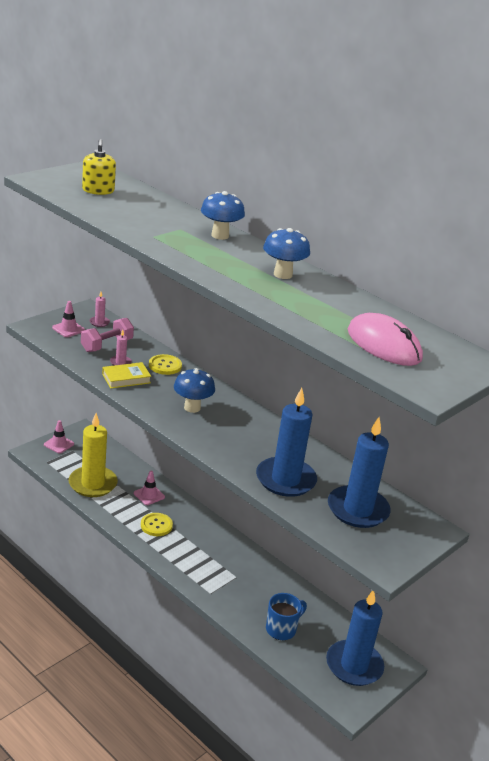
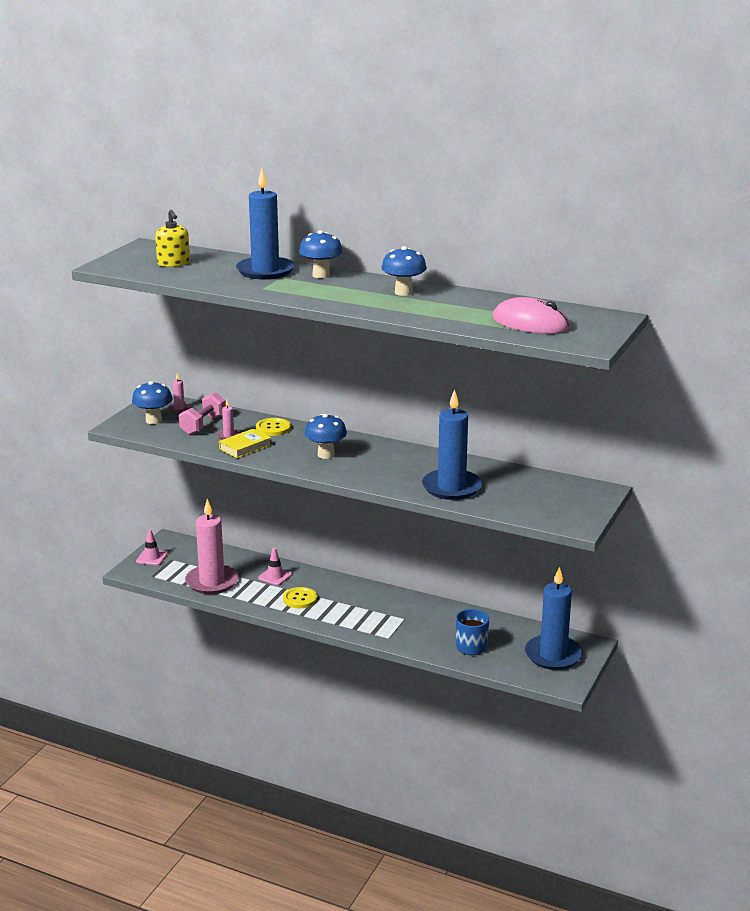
camera: 15 degrees left, 5 degrees down
(68, 329) = (153, 420): pink traffic cone -> blue mushroom
(93, 484) = (212, 582): yellow candle -> pink candle
(357, 510) = (528, 493): blue candle -> blue candle (265, 271)

